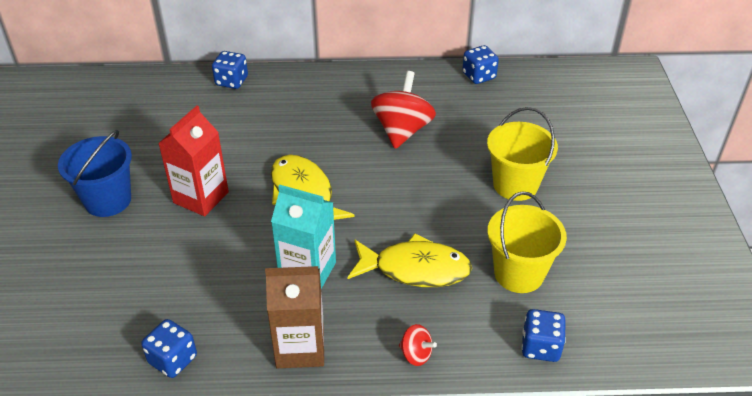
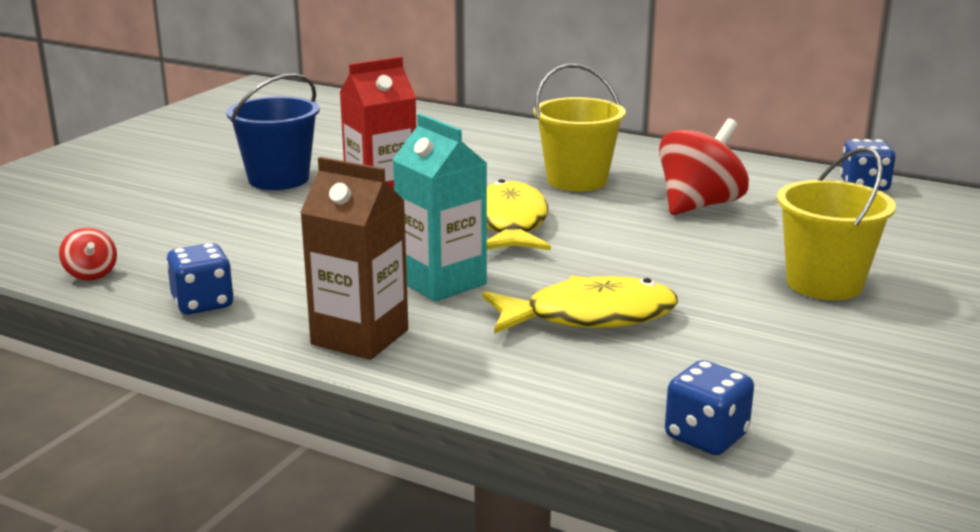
camera: 30 degrees right, 20 degrees down
(231, 81) = (518, 130): blue dice -> none
(415, 269) = (589, 316): yellow fish -> yellow fish turned 45 degrees counterclockwise
(416, 354) = (506, 387): red spinning top -> red spinning top (91, 274)
(519, 273) = (744, 360): yellow bucket -> yellow bucket (577, 180)

